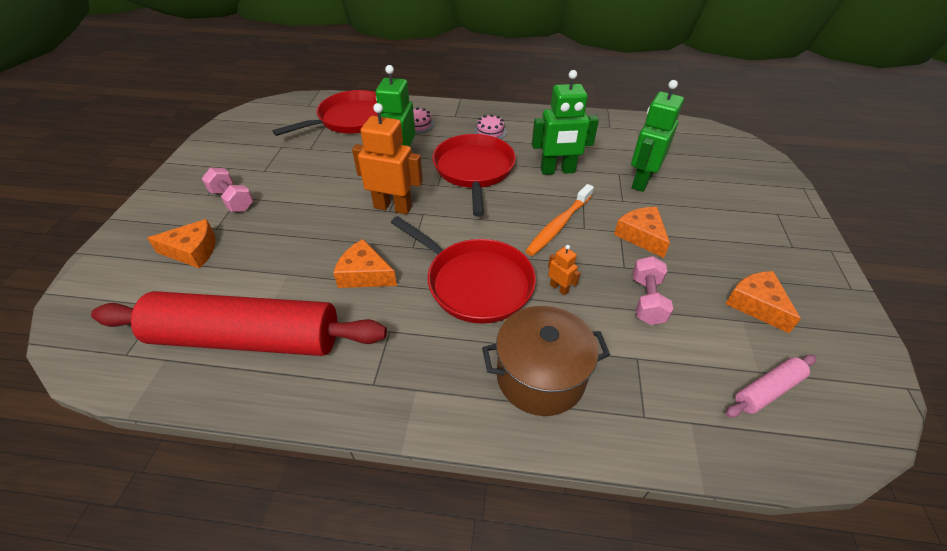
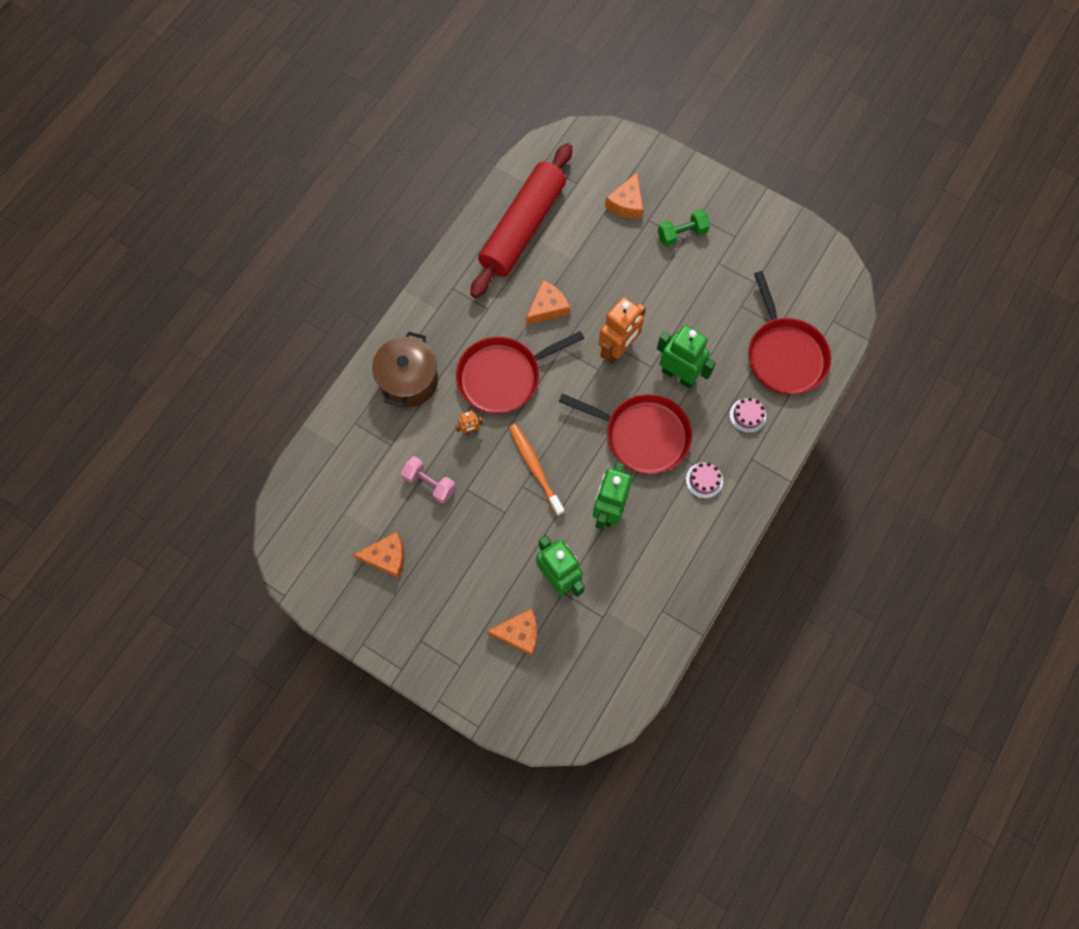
camera: 115 degrees right, 25 degrees up
(232, 200) = (682, 234): pink dumbbell -> green dumbbell
(641, 236) = (491, 525): orange cheese -> orange cheese (519, 633)
(767, 390) = (330, 506): pink rolling pin -> none

